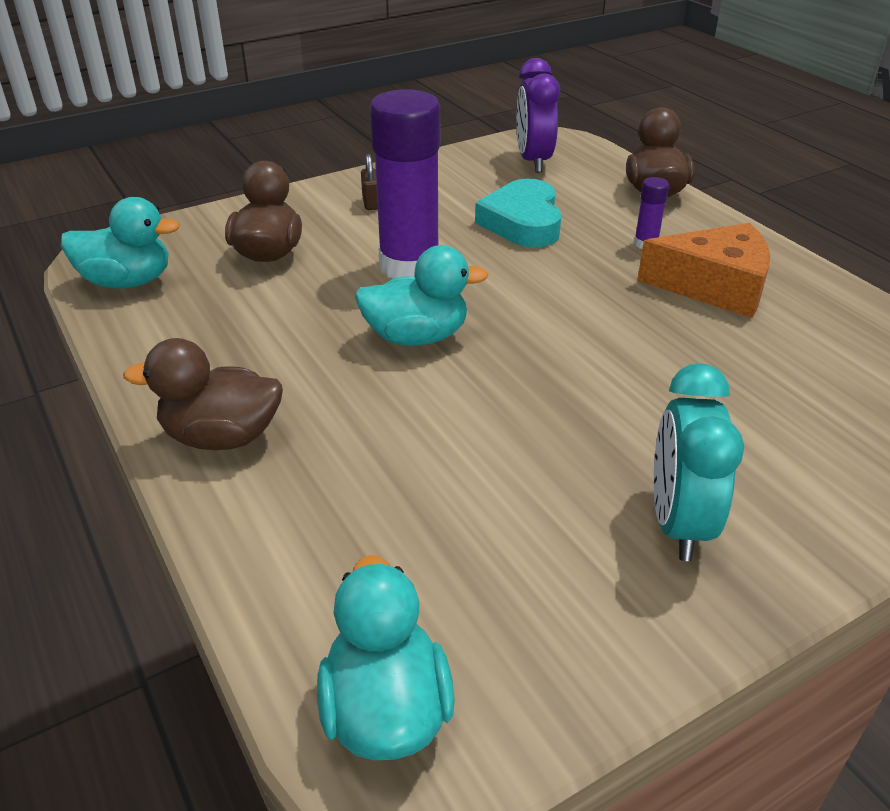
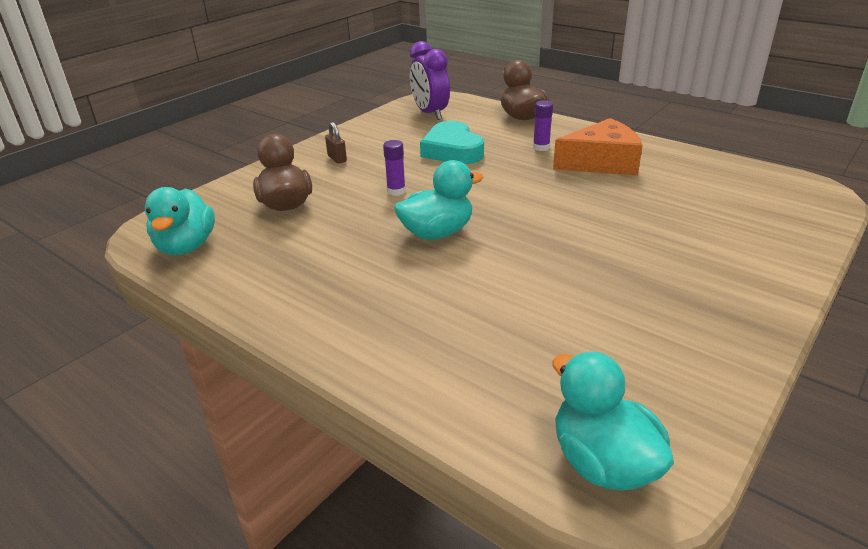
camera: 20 degrees left, 5 degrees down
(127, 282) = (186, 246): turquoise duck -> turquoise duck turned 105 degrees clockwise
(222, 437) = (347, 329): brown duck -> none
(409, 265) = (396, 191): purple glue stick -> purple glue stick, size x0.41
(678, 523) = (688, 298): turquoise clock -> none

